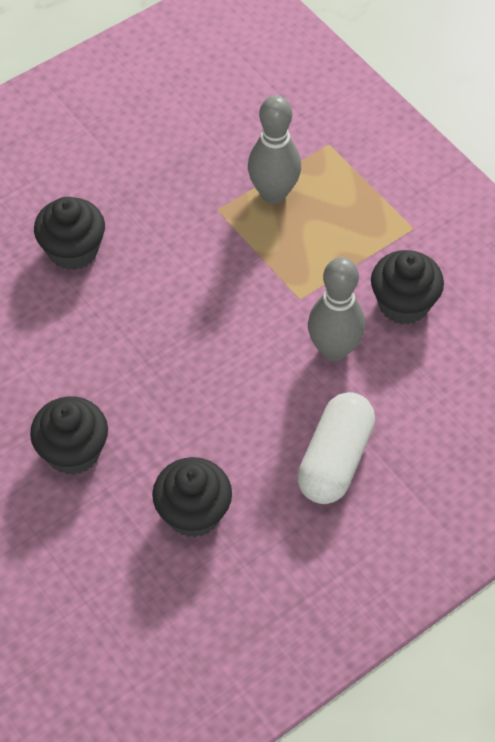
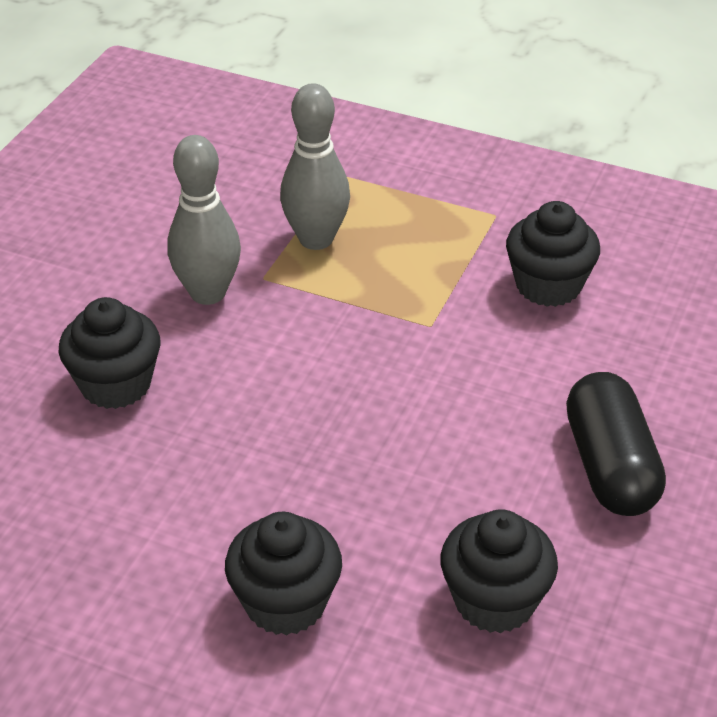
camera: 30 degrees left, 15 degrees down
(334, 349) = (512, 358): grey bowling pin -> grey bowling pin (208, 293)
(335, 460) = (610, 466): white capsule -> black capsule

